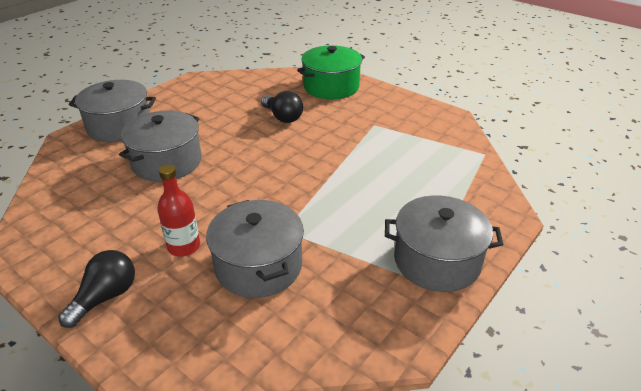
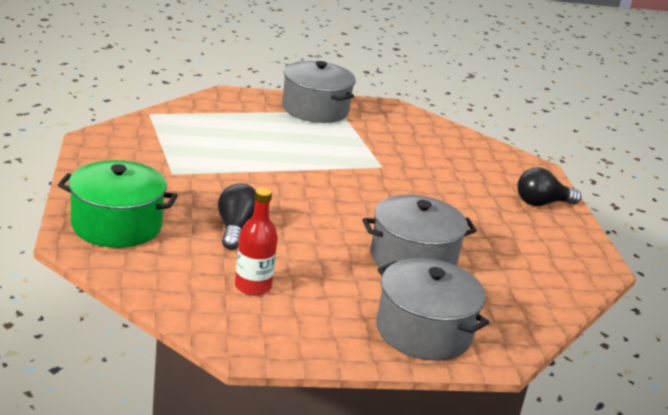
camera: 140 degrees left, 10 degrees down
(184, 246) = (464, 197): red bottle -> red bottle (253, 286)
(258, 266) = (425, 163): grey pot -> none

